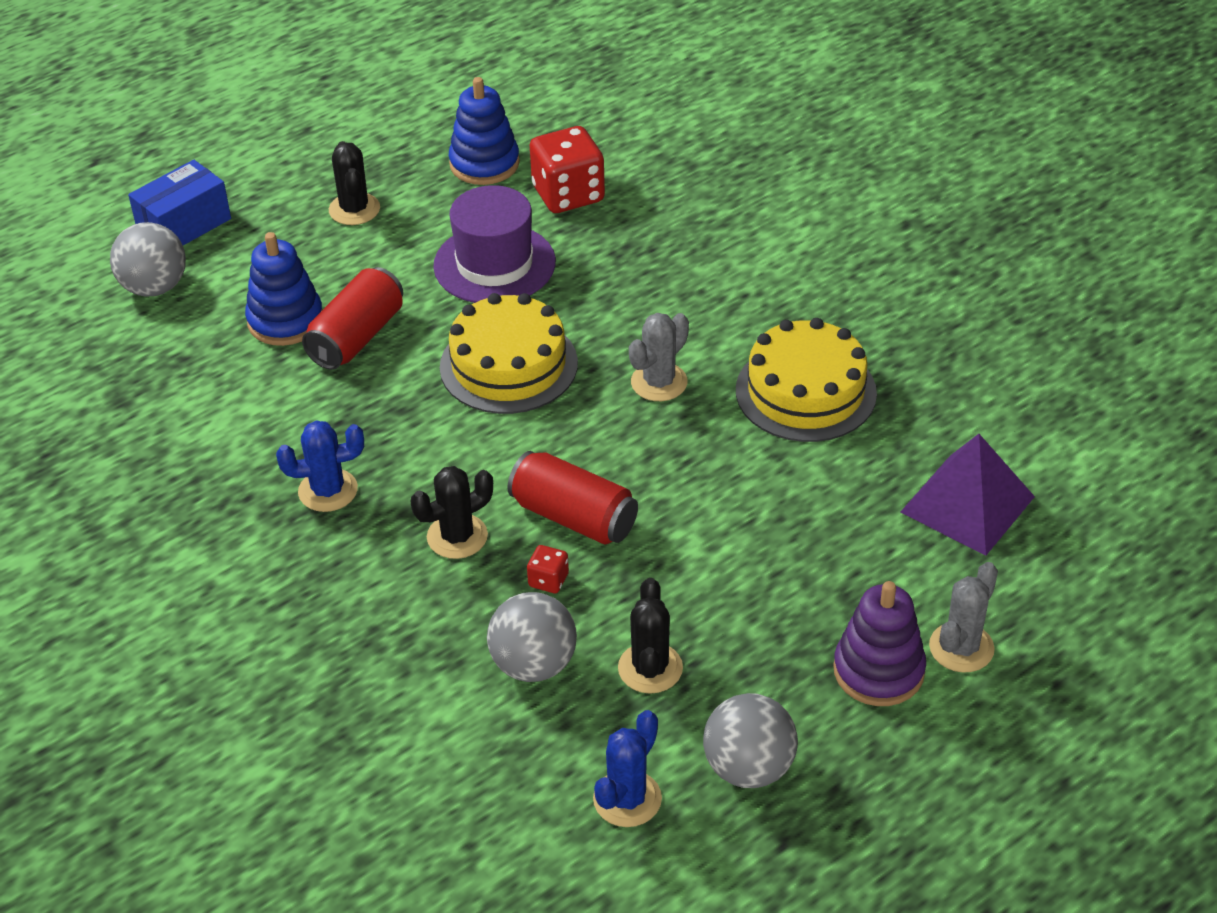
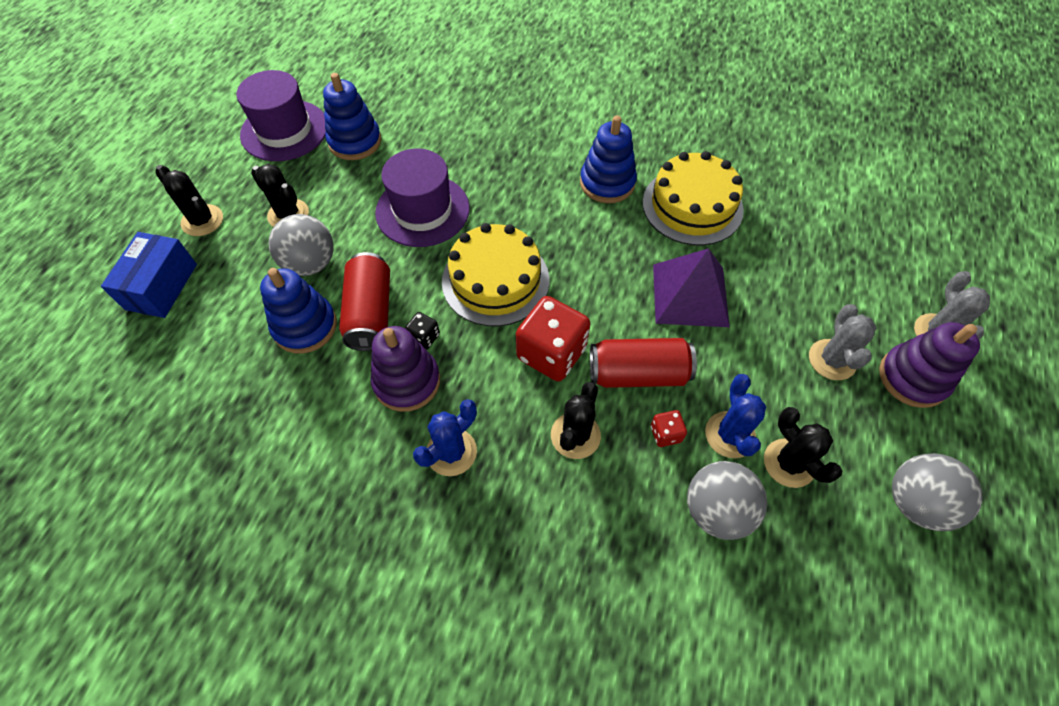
camera: 35 degrees left, 15 degrees up
(154, 287) = (175, 350): grey ball -> grey ball (310, 263)
(267, 179) = (202, 220): none -> black cactus
(339, 413) = (407, 381): none -> purple stacking toy
(389, 383) = (424, 337): none -> black dice
(420, 122) = (284, 130): none -> purple hat
(568, 194) = (429, 139): red dice -> red dice (551, 353)
(627, 799) = (872, 582): blue cactus -> blue cactus (730, 435)
(659, 382) = (602, 244): grey cactus -> grey cactus (832, 360)
(728, 324) = (607, 183): none -> blue stacking toy
(967, 504) = (846, 234): purple pyramid -> purple pyramid (690, 295)

